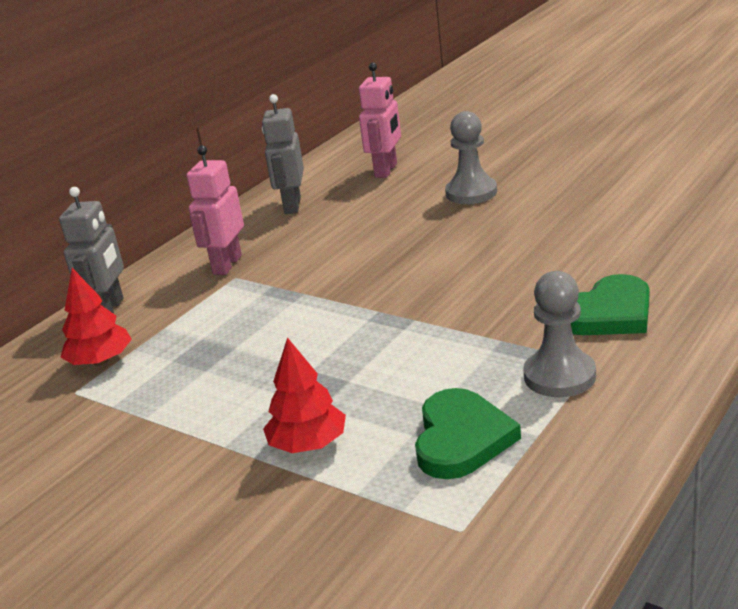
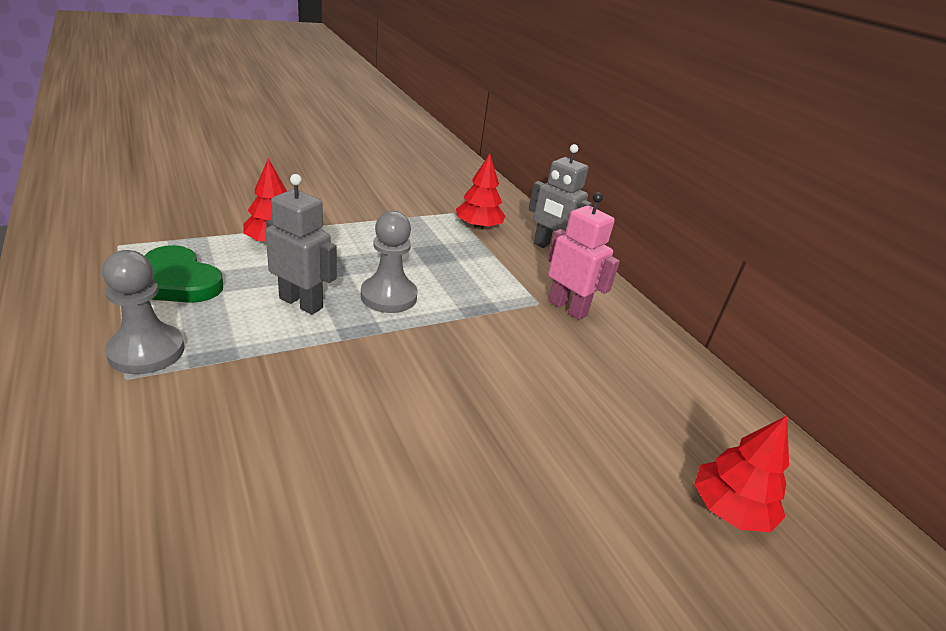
camera: 110 degrees right, 5 degrees up
(292, 206) = (672, 389): grey robot -> grey robot (301, 303)
(386, 170) = (729, 509): pink robot -> red tree
(471, 193) = (570, 540): grey pawn -> grey pawn (389, 296)
(608, 313) = (158, 438): green heart -> none

